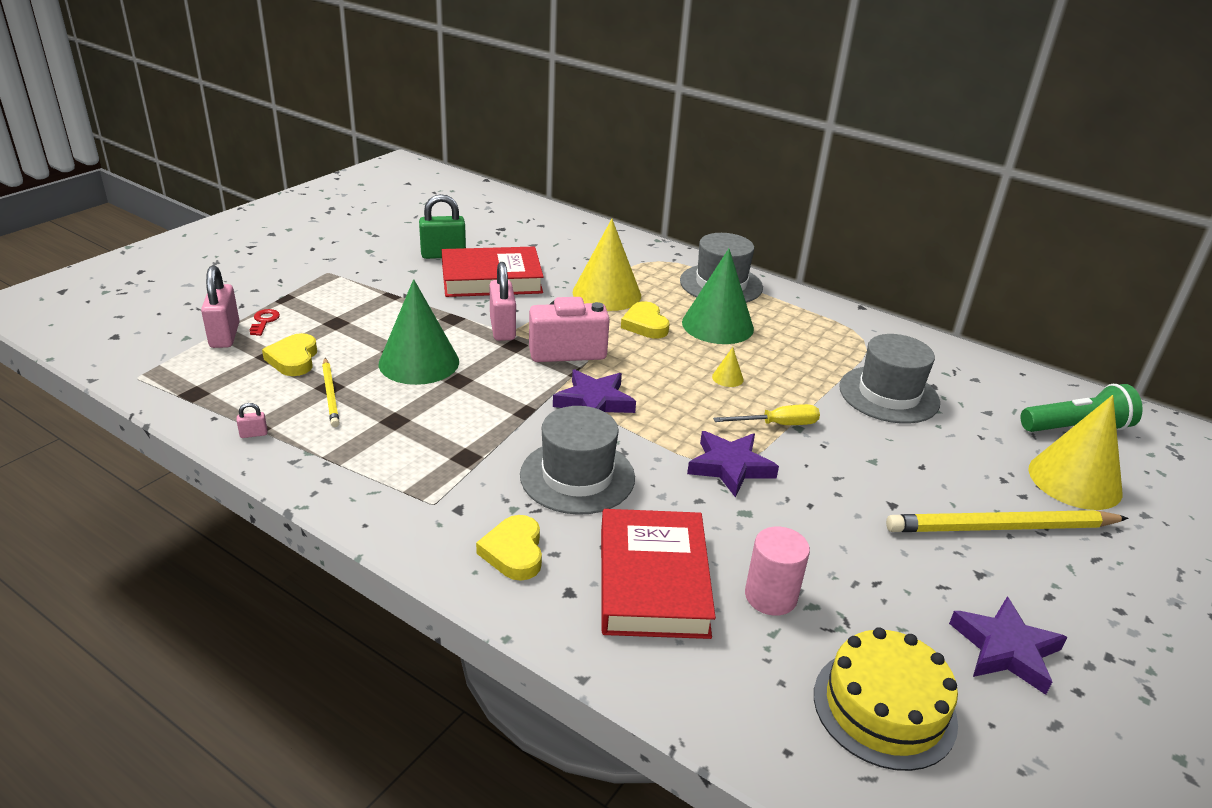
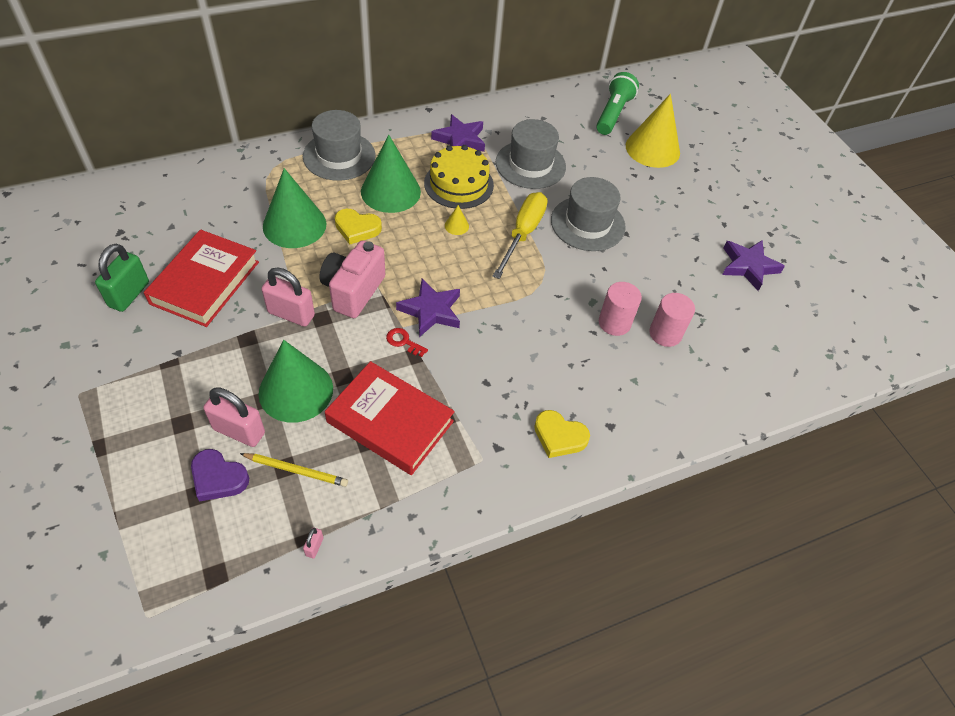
camera: 60 degrees left, 20 degrees up
(224, 335) = (128, 520): pink padlock -> pink padlock (239, 431)
(264, 321) = (129, 478): red key -> red key (403, 341)
(293, 359) = (218, 478): yellow heart -> purple heart
(577, 476) = (506, 364): grey hat -> grey hat (587, 223)
(606, 293) = (294, 225): yellow cone -> green cone
(653, 580) = (624, 379): red book -> red book (390, 421)
(730, 467) = (548, 282): purple star -> purple star (460, 139)
(733, 542) = (614, 323): none -> pink cylinder
(778, 425) = (523, 234): yellow screwdriver -> yellow screwdriver, size x1.53
(884, 707) = (760, 338): yellow cake -> yellow cake (458, 184)
(1001, 528) = (669, 204): yellow pencil -> none

